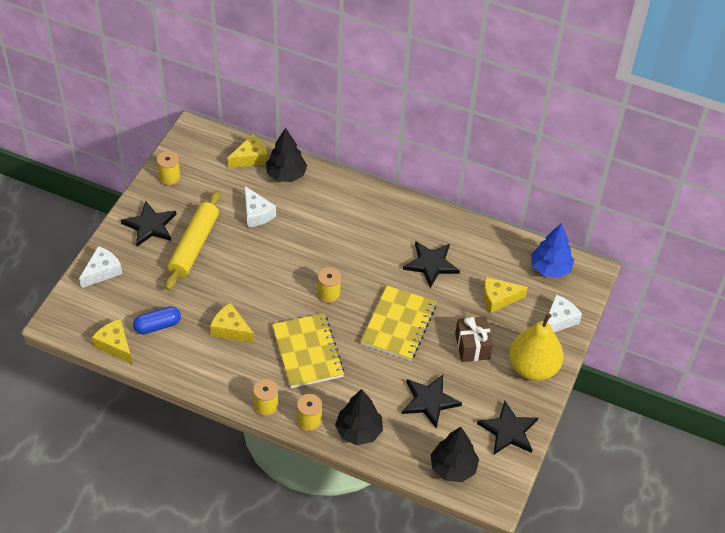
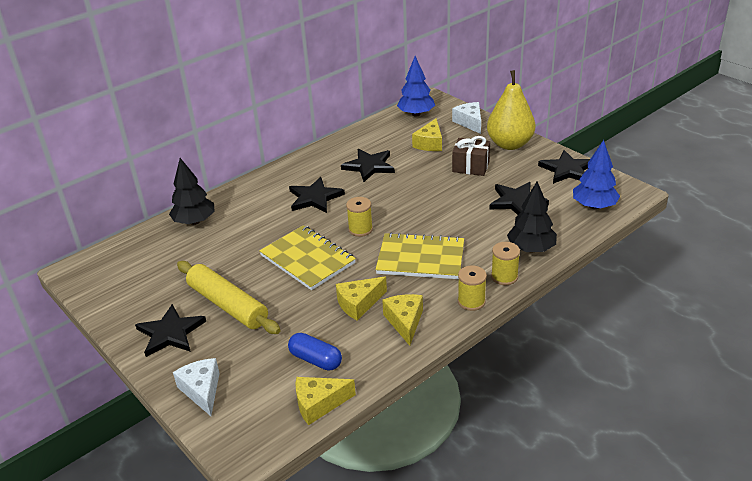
camera: 60 degrees left, 15 degrees down
(157, 326) = (315, 360): blue capsule -> blue capsule turned 60 degrees counterclockwise
(170, 177) = (118, 302): yellow spool -> none
(250, 158) = (151, 239): yellow cheese -> yellow cheese (405, 322)
(256, 214) = (225, 251): white cheese -> none
(360, 243) = (315, 198): none -> black star
(398, 324) = (423, 198): yellow notebook -> yellow notebook (307, 259)
(453, 468) = (594, 206): black tree -> blue tree

